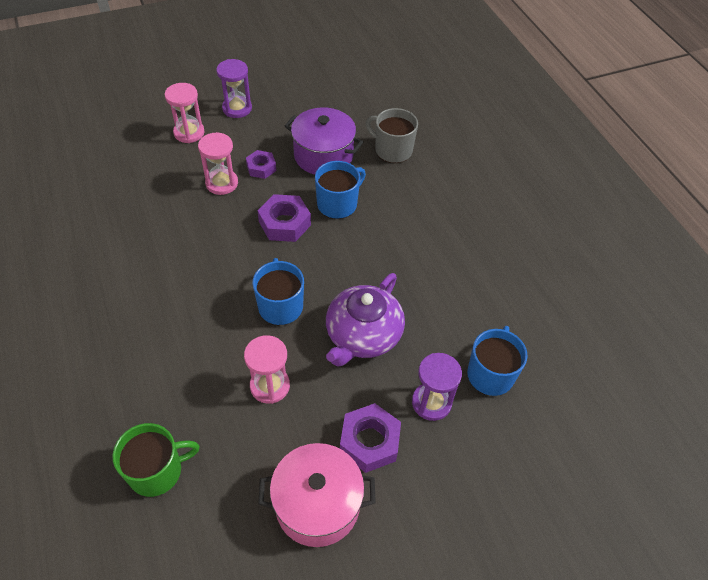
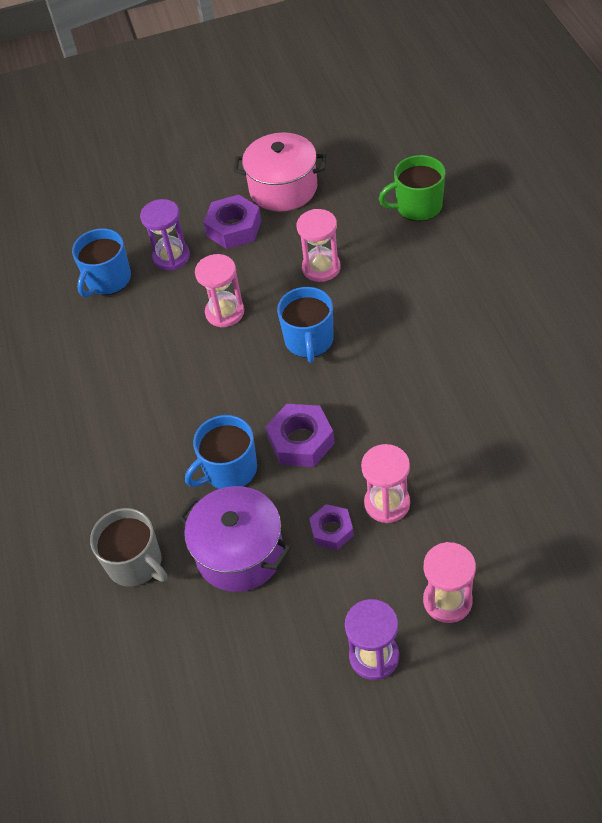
camera: 165 degrees left, 0 degrees up
(362, 335) = (225, 312): purple teapot -> pink hourglass

